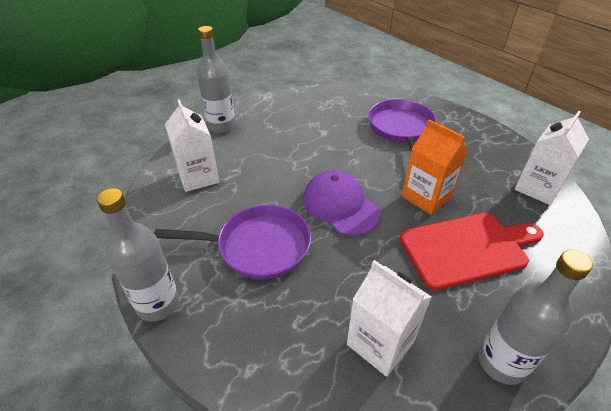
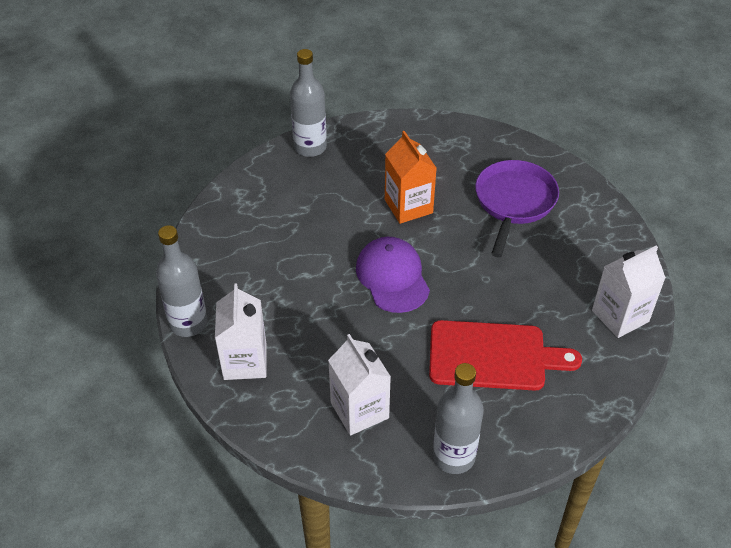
camera: 20 degrees right, 5 degrees up
(198, 177) = (263, 206): white carton -> white carton (245, 361)
(257, 246) = (292, 296): purple pan -> none
(426, 197) = (488, 292): orange carton -> orange carton (408, 206)

